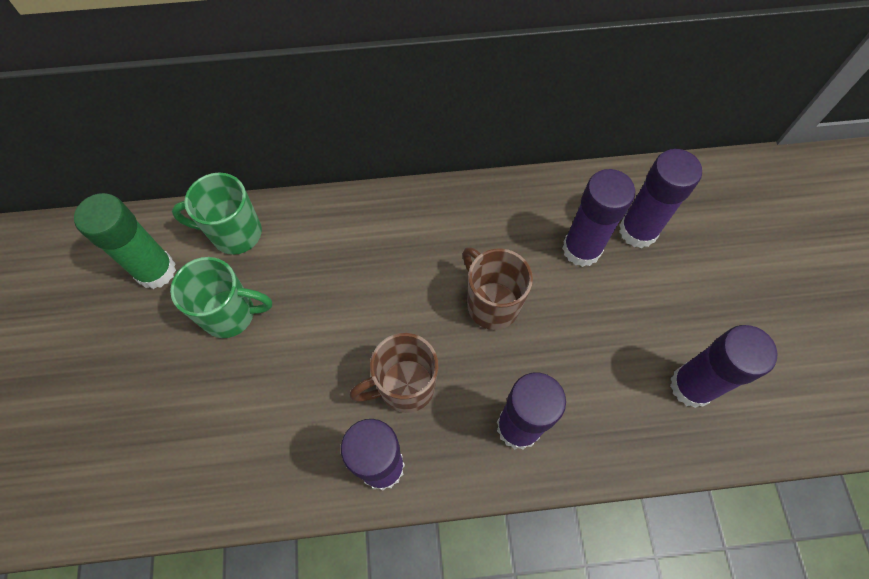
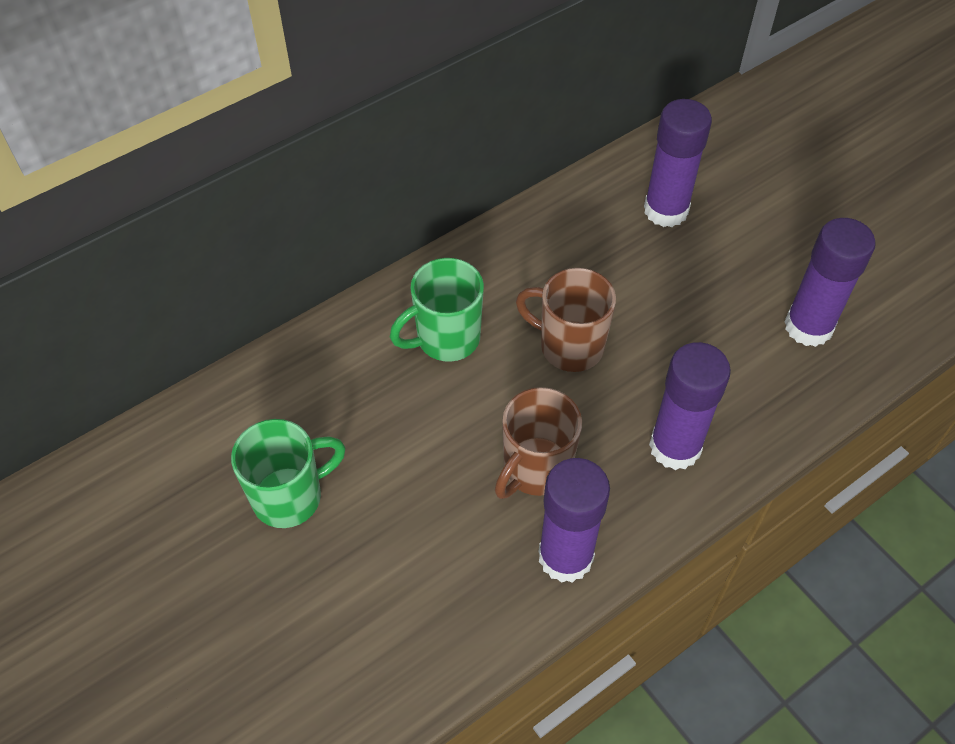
camera: 30 degrees left, 10 degrees down
(156, 271) = (164, 497): green glue stick -> none
(235, 233) = (233, 413): green mug -> green mug (446, 339)
(581, 249) = (623, 252): purple glue stick -> none

